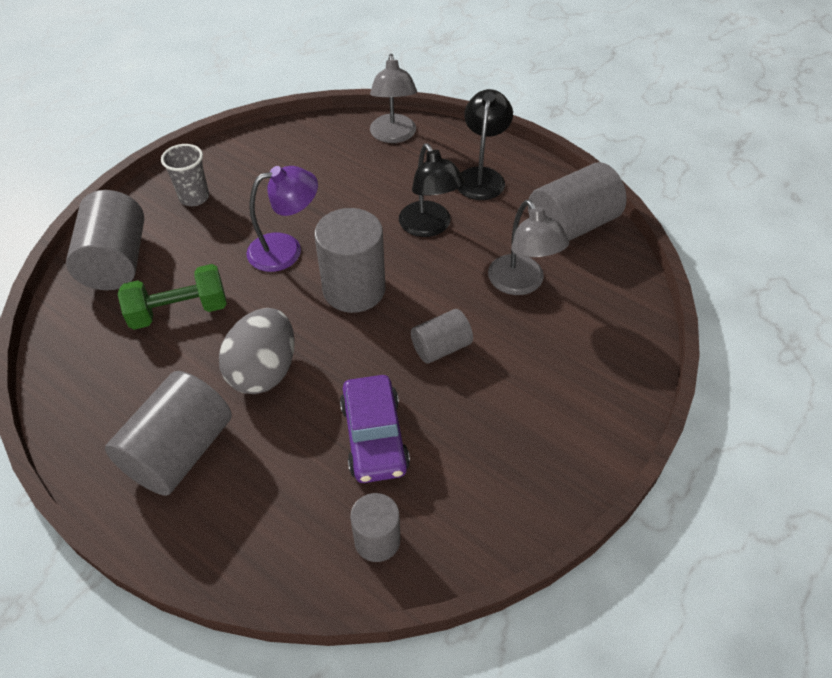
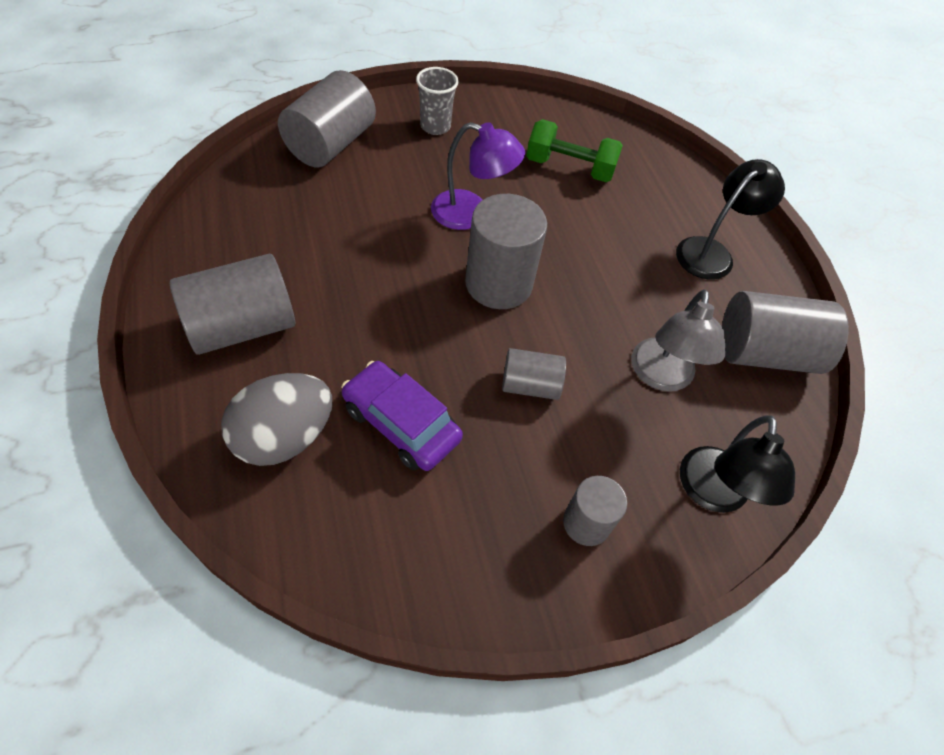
camera: 30 degrees right, 5 degrees up
(179, 311) = (341, 213): green dumbbell -> green dumbbell (569, 168)
(264, 371) = (362, 305): grey egg -> grey egg (284, 437)
(374, 436) = (401, 423): purple car -> purple car turned 105 degrees clockwise
(377, 540) = (323, 514): grey cylinder -> grey cylinder (586, 523)
(393, 136) = (657, 167): grey lamp -> none
(429, 227) = (617, 269): black lamp -> black lamp (713, 494)

